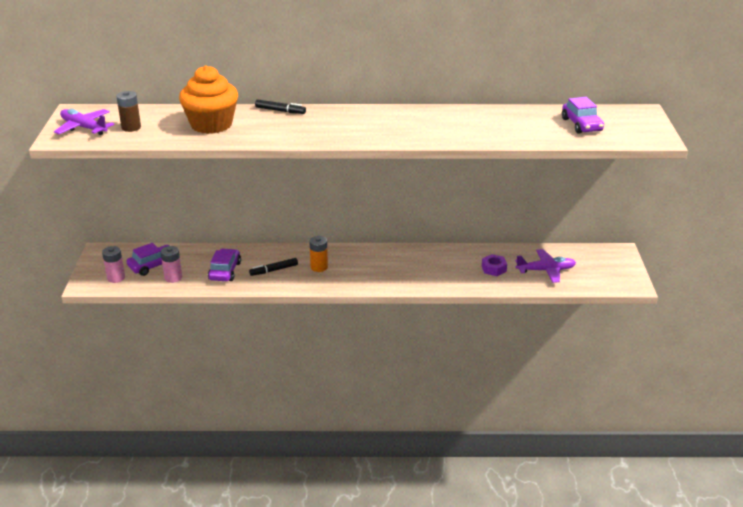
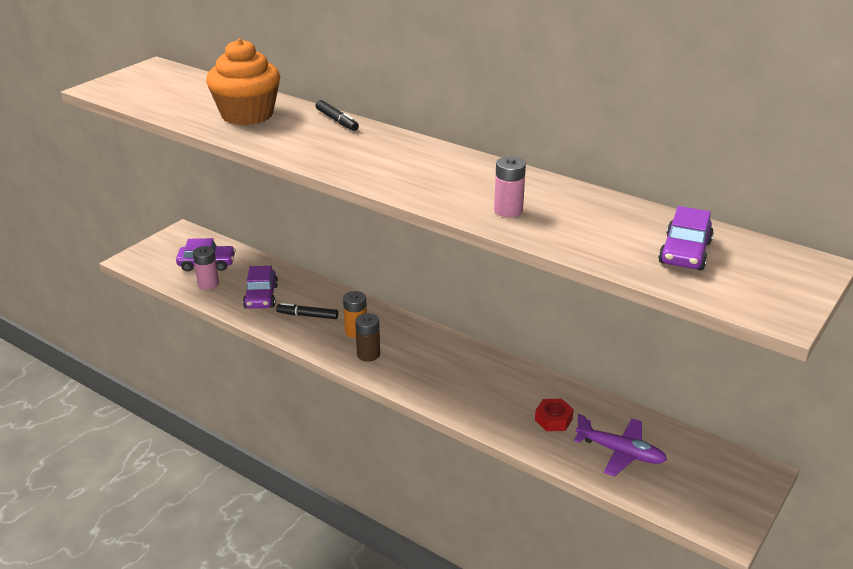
camera: 35 degrees right, 0 degrees up
(83, 128) = (135, 84): purple plane -> none
(116, 278) = (161, 263): pink battery -> pink battery (508, 210)
(131, 127) = (173, 96): brown battery -> brown battery (368, 354)
(225, 271) = (261, 297): purple car -> purple car turned 135 degrees clockwise
(493, 268) = (553, 419): purple nut -> red nut

